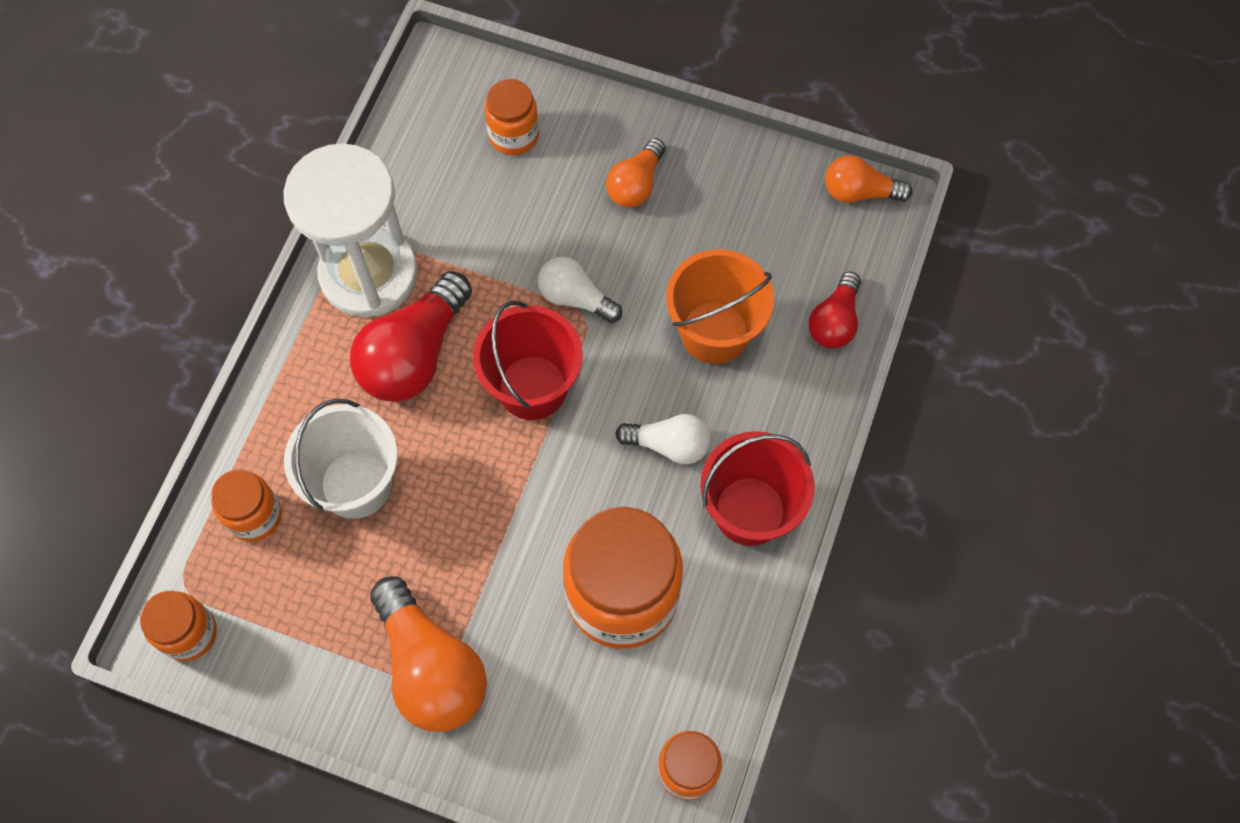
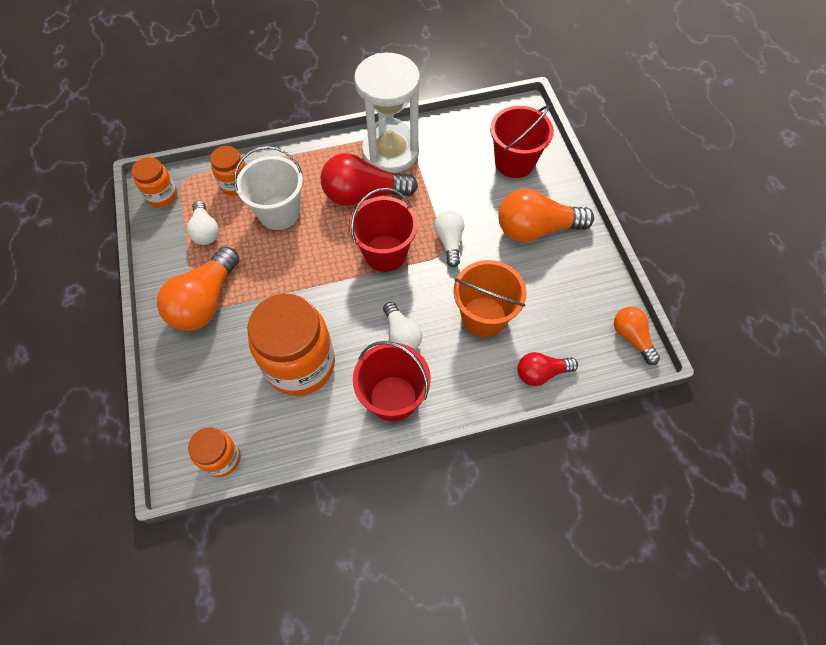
camera: 55 degrees right, 5 degrees down
(306, 603) = (205, 230): none -> white light bulb
(514, 135) = (514, 162): orange jar -> red bucket
(636, 184) = (536, 229): orange light bulb -> orange light bulb, size x1.73

